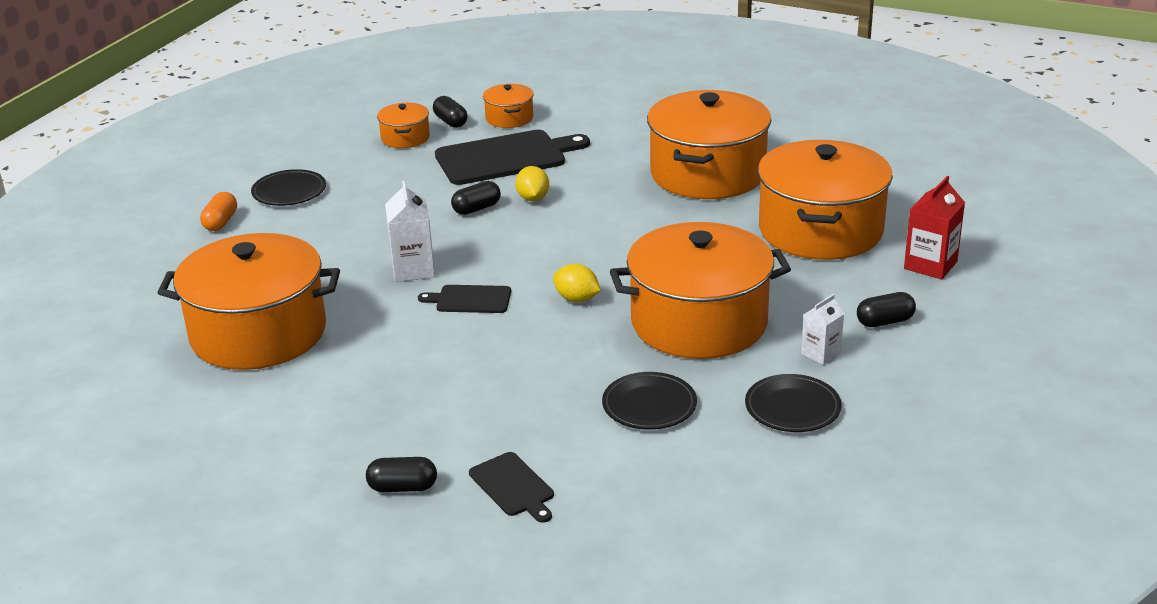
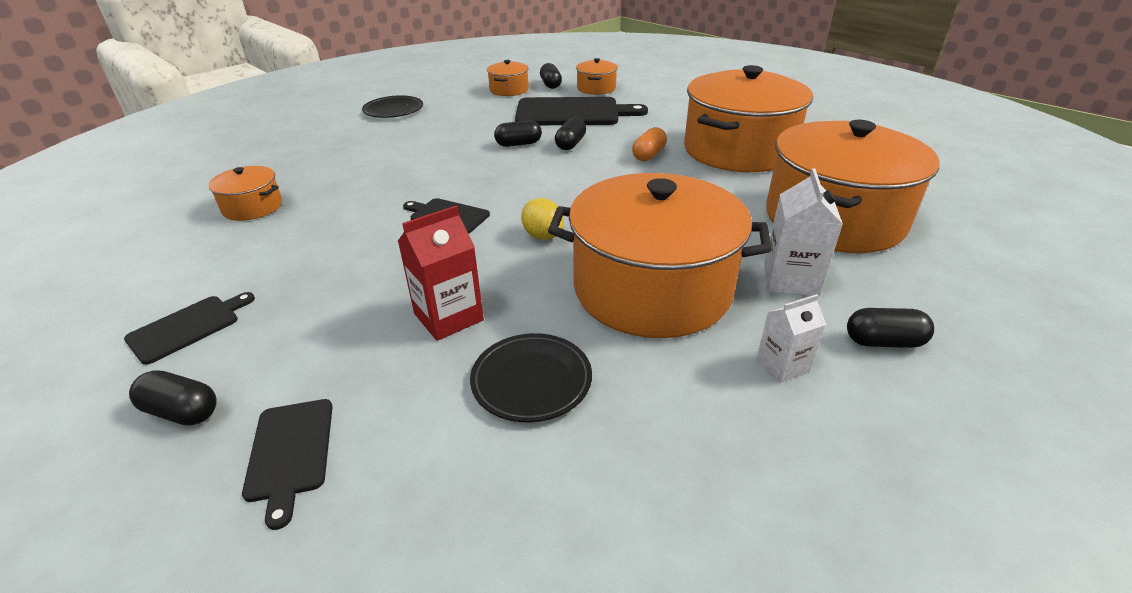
camera: 20 degrees right, 5 degrees up
(220, 222) = (326, 122): orange capsule -> orange capsule (648, 155)
(258, 333) = (252, 207): orange pot -> orange pot, size x0.45
(332, 439) = (188, 327): none -> black cutting board
(413, 269) = (424, 181): white carton -> white carton (790, 280)
(533, 198) = (570, 144): yellow lemon -> black capsule
(792, 408) = (711, 440): black plate -> none
(930, 265) = (961, 282): red carton -> red carton (448, 317)

